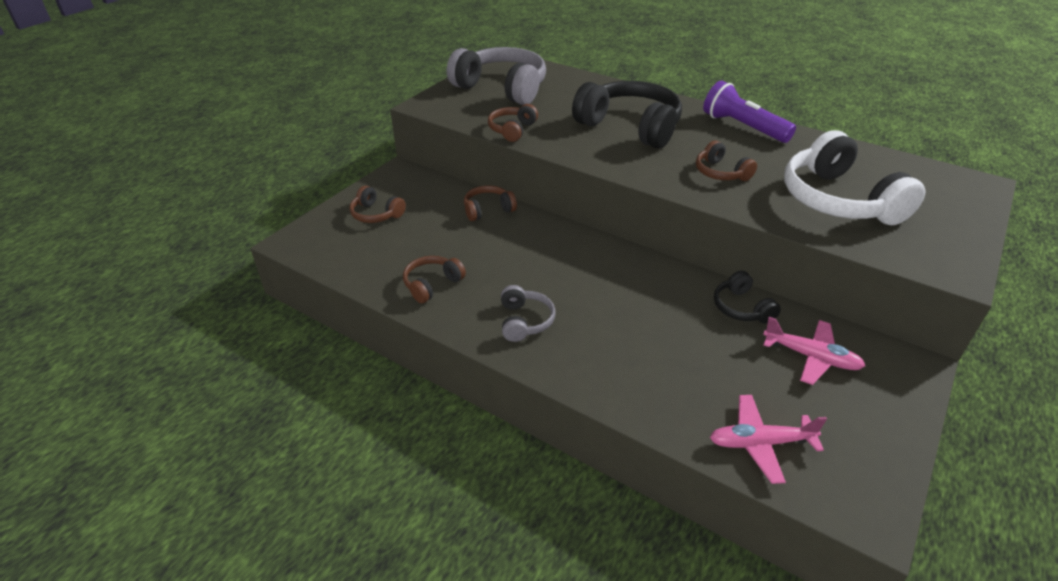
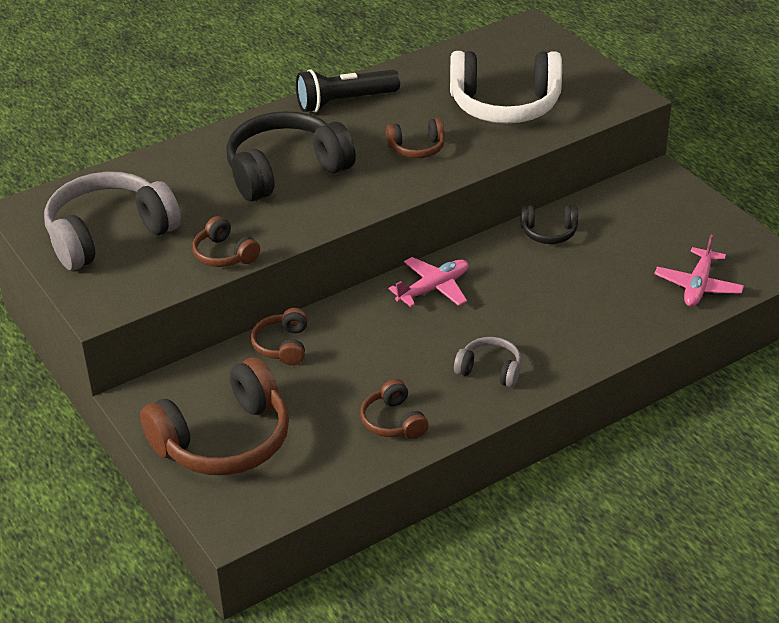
camera: 65 degrees left, 0 degrees up
(376, 214) = (224, 440): brown headphones -> brown headphones, size x2.03
(743, 127) = (344, 102): purple flashlight -> black flashlight
(811, 357) = (626, 221): pink plane -> pink plane (433, 288)

